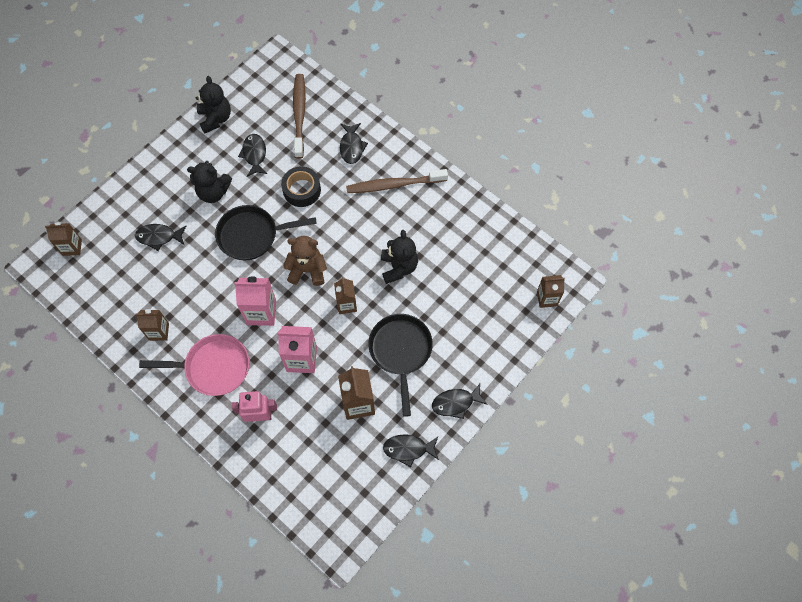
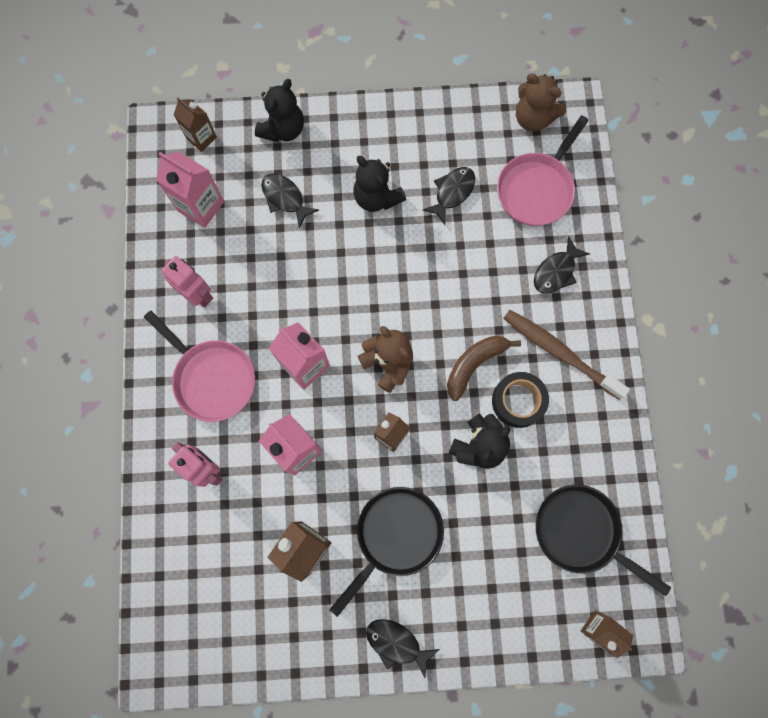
camera: 45 degrees right, 10 degrees up
(110, 284) = (201, 206): none -> pink carton
(159, 332) = (198, 295): brown carton -> pink robot
(215, 118) = (451, 120): black teddy bear -> black teddy bear (283, 129)
(252, 235) = (370, 277): black pan -> black pan (581, 532)
(261, 81) = (533, 118): none -> brown teddy bear
(299, 115) = (537, 189): brown toothbrush -> pink pan
(302, 190) = (462, 273): black tape -> black tape (518, 401)
(355, 229) = (474, 364): none -> brown banana
(408, 449) = (307, 642): black fish -> none

